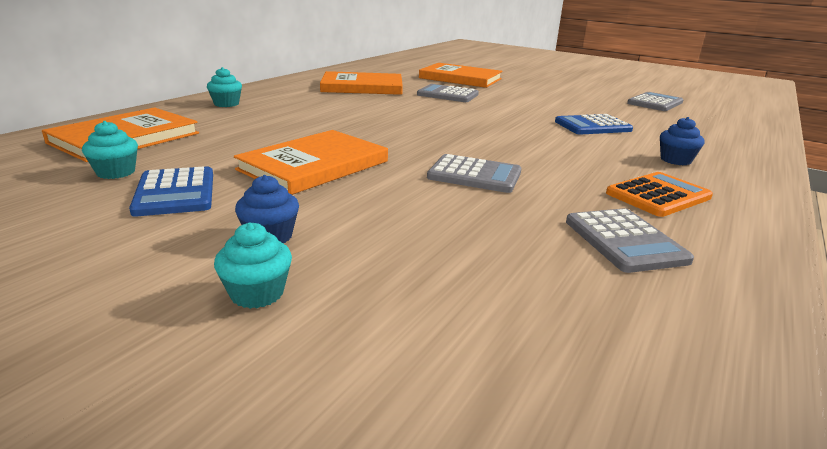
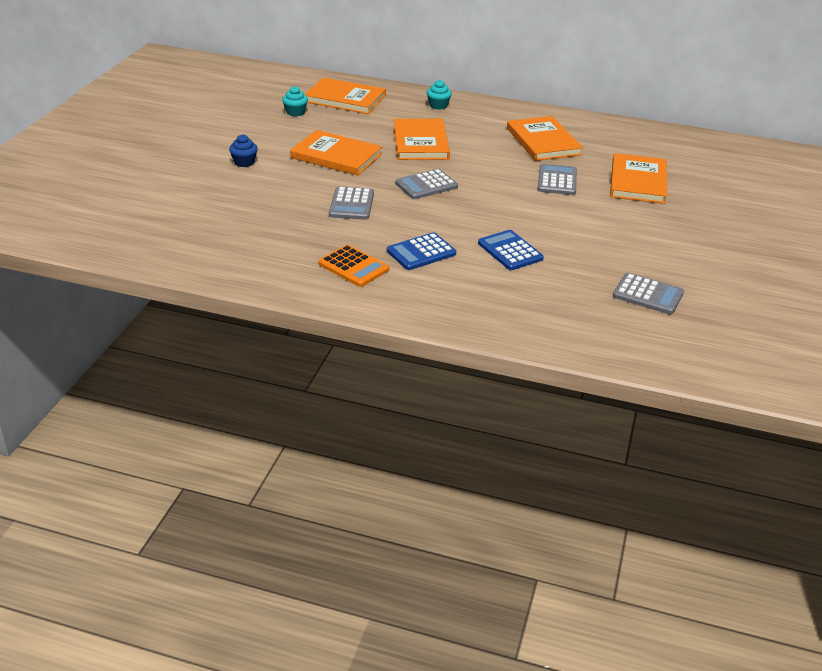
camera: 75 degrees right, 10 degrees up
(175, 192) = (279, 132): blue calculator -> blue calculator (421, 252)
(257, 293) = (198, 169): turquoise cupcake -> none
(318, 122) = (420, 142): none -> orange book
(624, 241) = (279, 250): grey calculator -> grey calculator (426, 185)
(675, 160) = (437, 283): blue cupcake -> none

